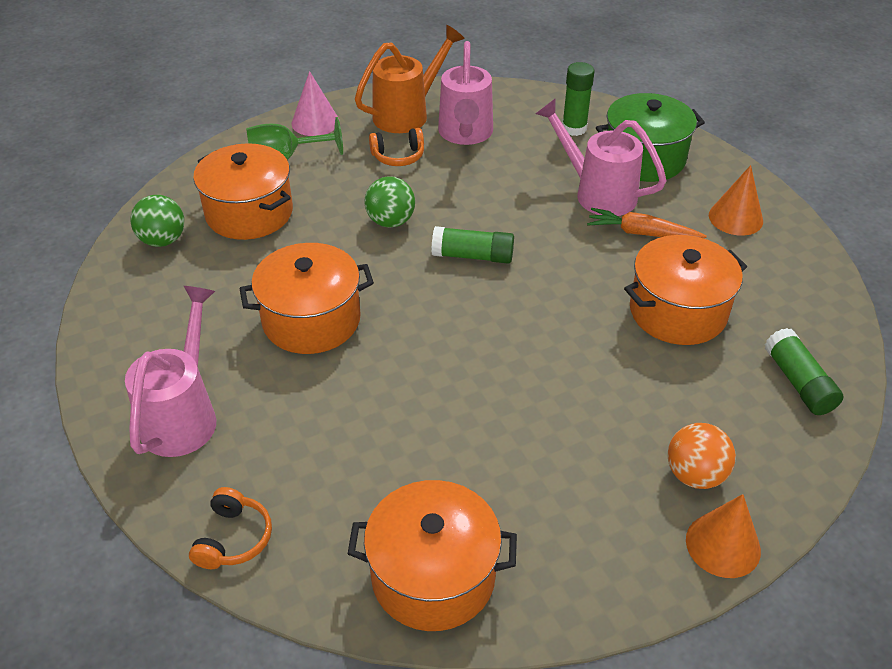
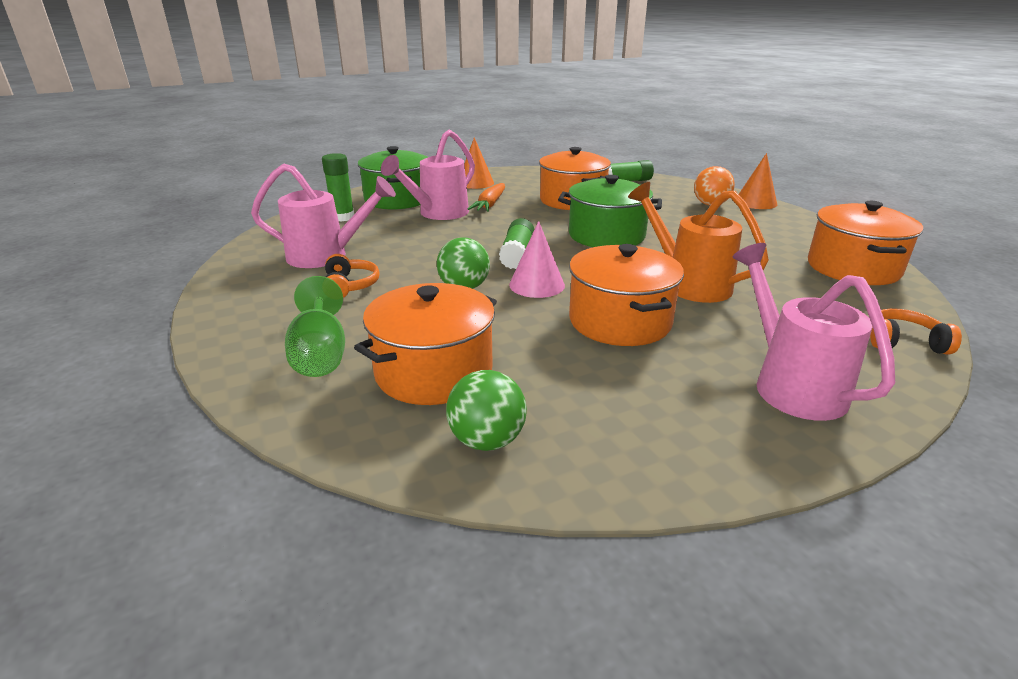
camera: 90 degrees left, 15 degrees down
(183, 415) = (791, 384): pink watering can -> pink watering can turned 60 degrees clockwise
(315, 122) = (244, 337): pink cone -> pink cone (537, 285)
(407, 114) = (267, 283): orange watering can -> orange watering can (689, 283)
(537, 333) = (606, 236): none -> green pot

